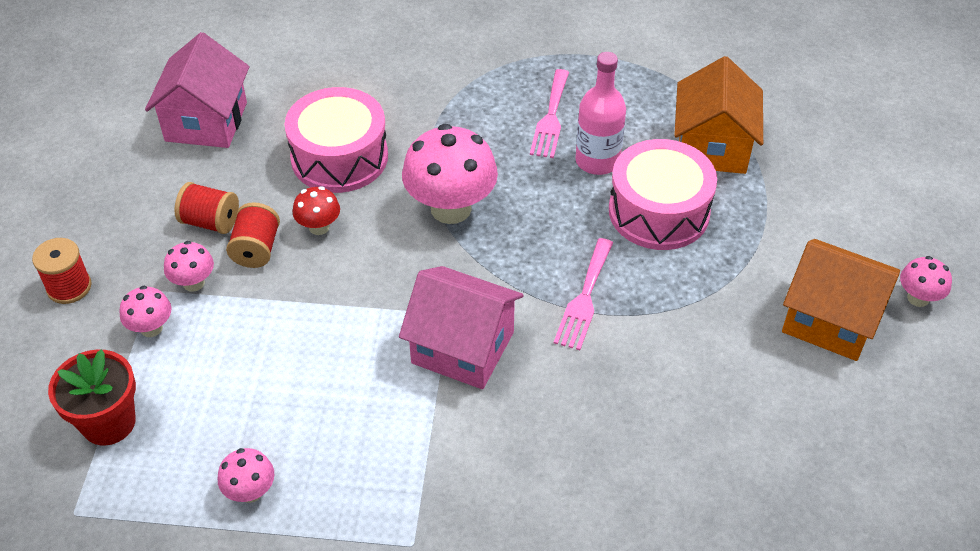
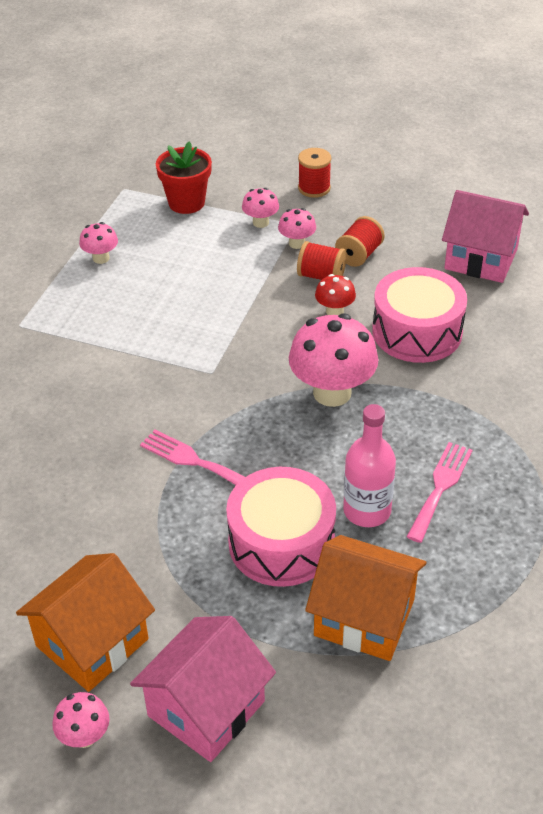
camera: 105 degrees right, 5 degrees down
(463, 348) = (174, 376): pink house -> pink house (206, 708)
(550, 118) = (440, 487): pink fork -> pink fork turned 90 degrees clockwise

